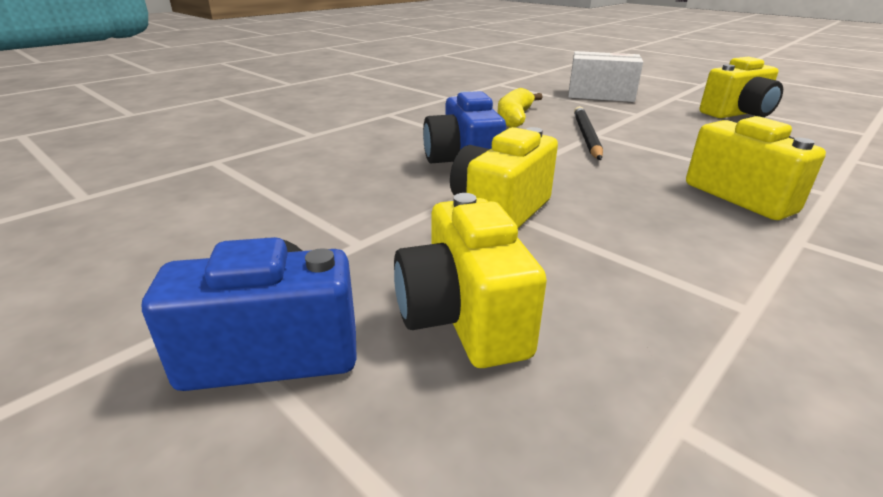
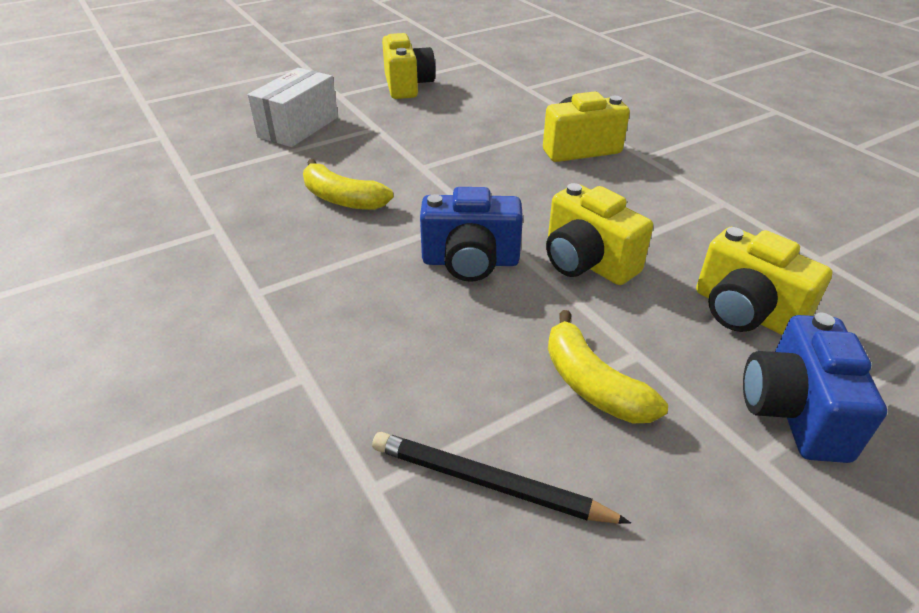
camera: 75 degrees left, 10 degrees up
(312, 223) = (592, 384): none -> yellow banana
(463, 318) = (745, 312): yellow camera -> yellow camera turned 45 degrees clockwise
(586, 136) = (425, 173): black pencil -> black pencil (488, 483)

